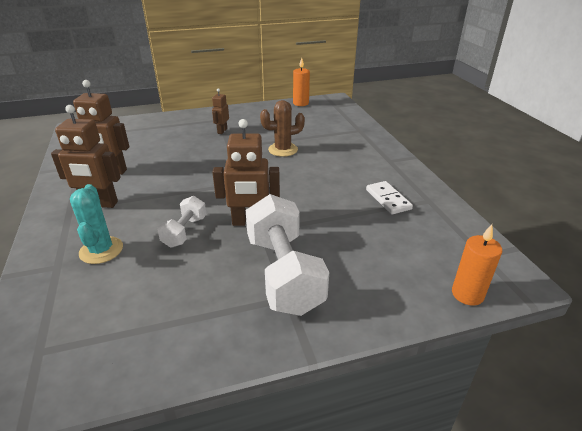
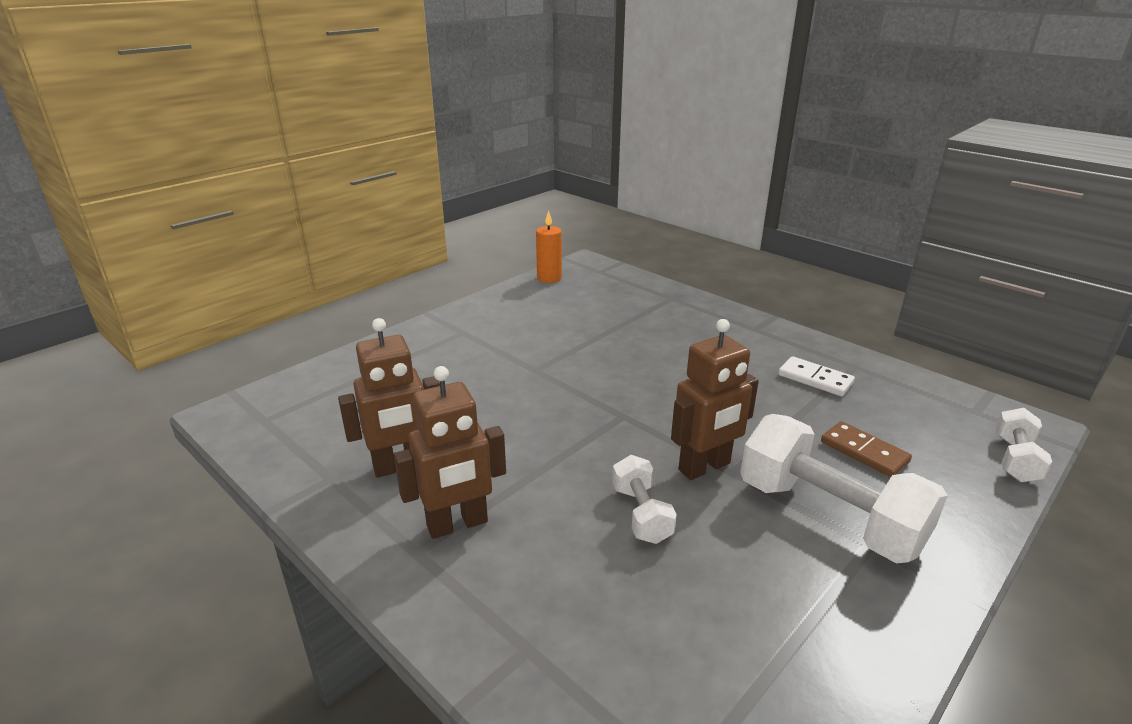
camera: 30 degrees left, 5 degrees down
(101, 250) = (561, 592): turquoise cactus -> none
(222, 131) = (492, 348): brown robot -> none
(283, 150) = (613, 352): brown cactus -> none
(359, 249) = (864, 452): none -> brown domino
(467, 294) = (1015, 459): orange candle -> white dumbbell

